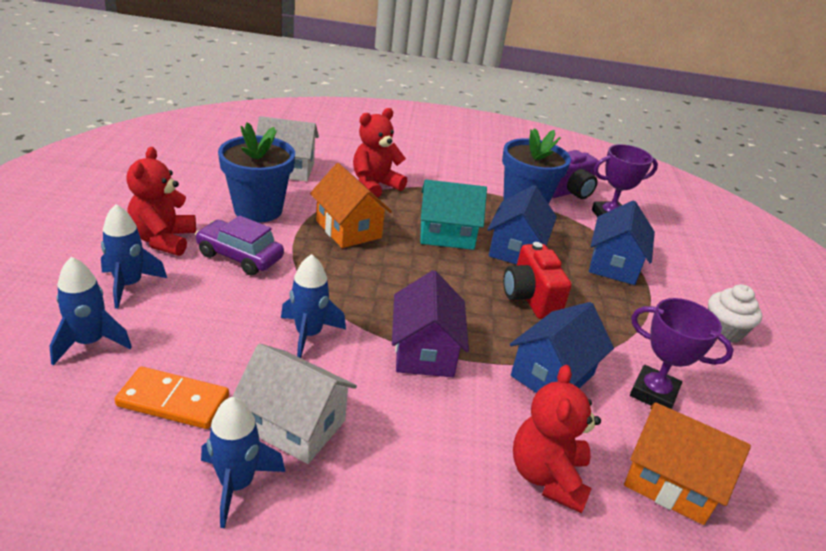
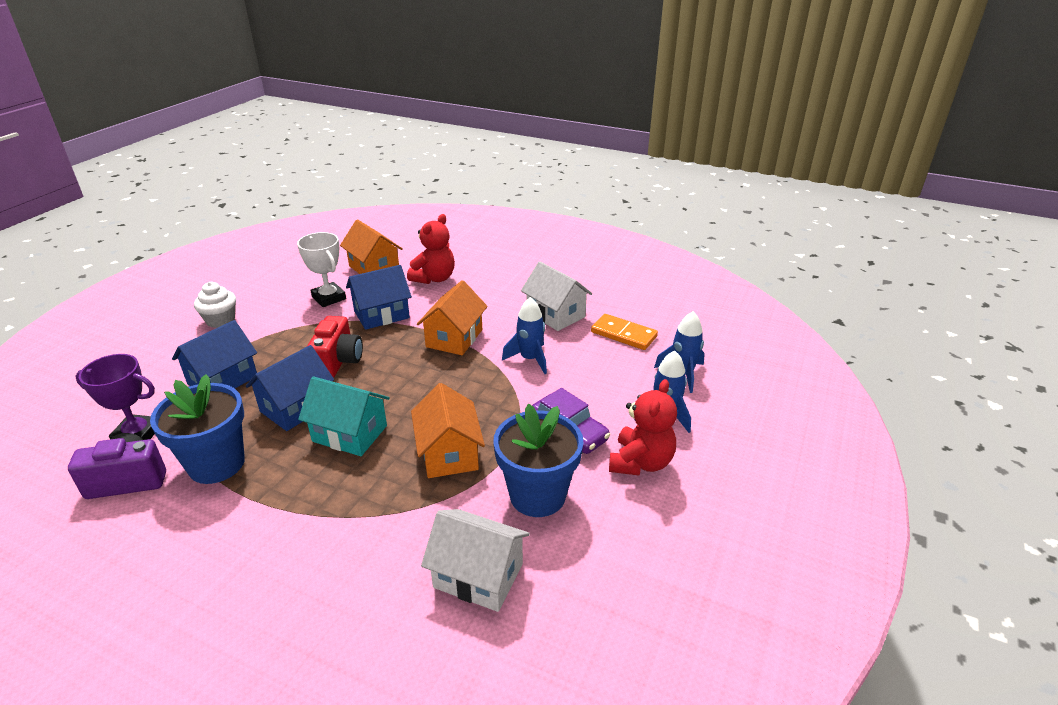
camera: 155 degrees left, 0 degrees up
(237, 484) = (591, 298): blue rocket -> none
(375, 185) = (374, 523): red teddy bear -> none
(424, 351) = (454, 338): purple house -> orange house
(653, 393) = (329, 298): purple trophy -> white trophy

